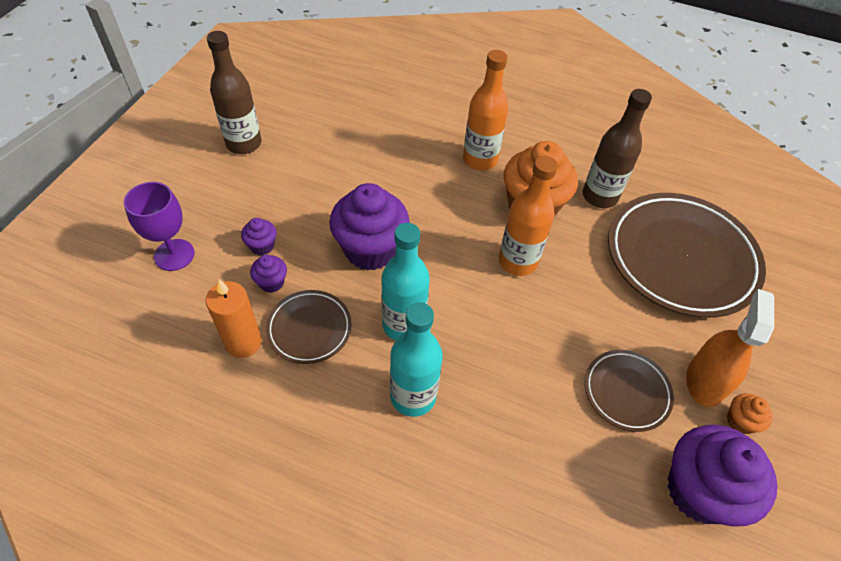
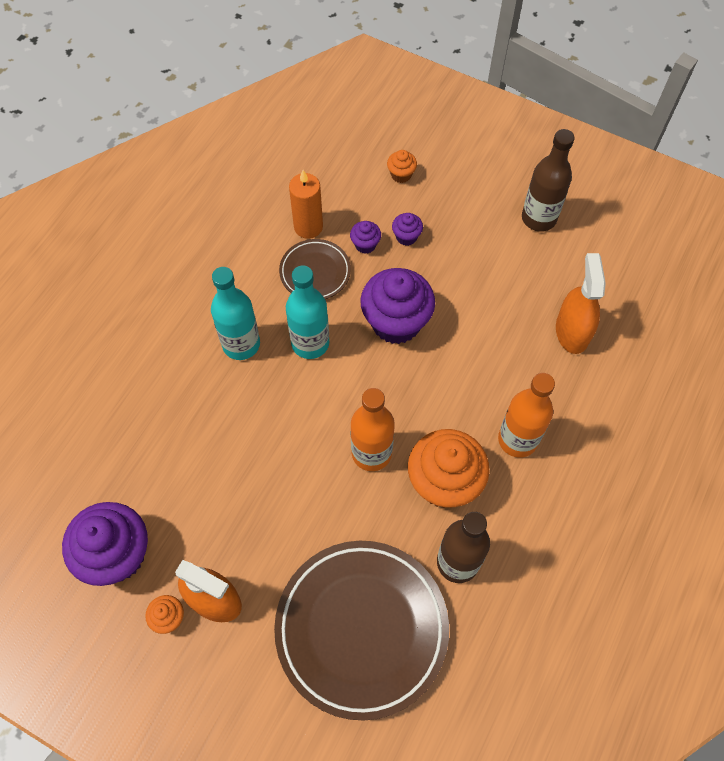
camera: 100 degrees right, 10 degrees up
(174, 255) = (401, 175): purple goblet -> orange cupcake
(369, 124) = (572, 331): none -> orange spray bottle
(626, 392) = (215, 520): brown plate -> none

